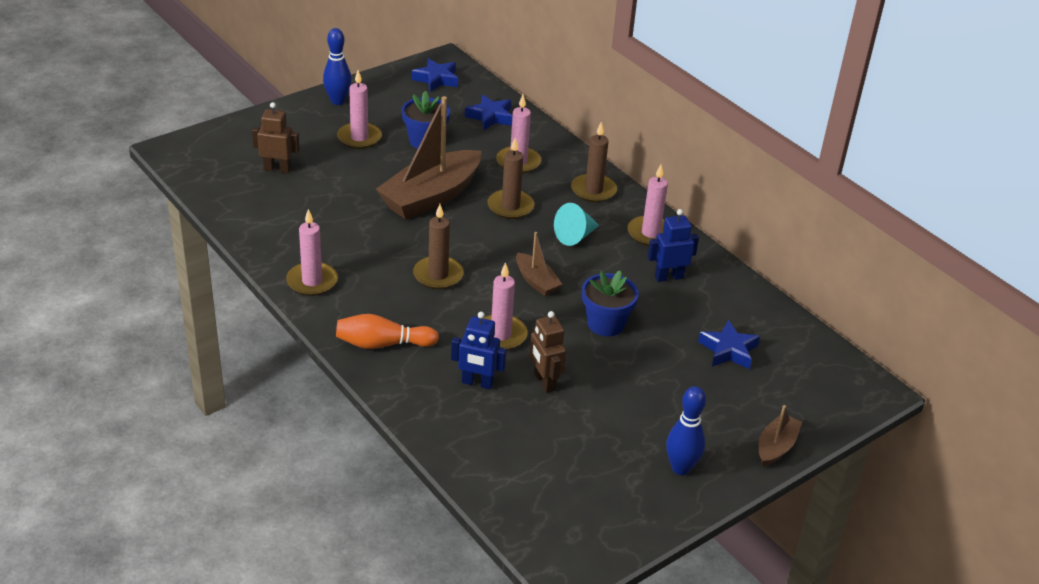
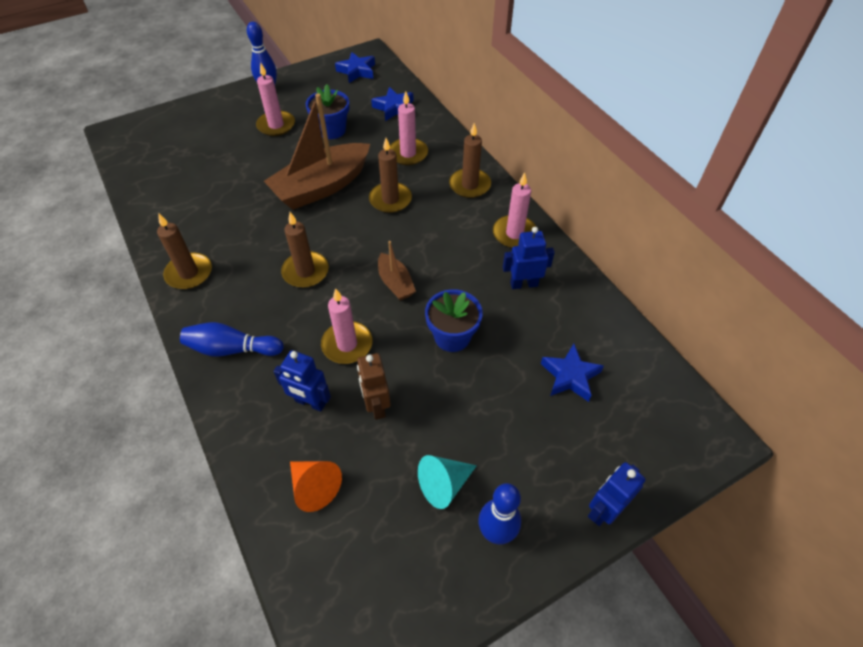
camera: 10 degrees right, 15 degrees up
(277, 169) = (197, 154): brown robot -> none
(312, 281) = (189, 273): pink candle -> brown candle
(383, 344) = (232, 349): orange bowling pin -> blue bowling pin
(502, 446) = (314, 487): none -> orange cone
(575, 236) = (443, 234): turquoise cone -> turquoise cone (444, 484)
(776, 447) = (604, 510): brown boat -> blue robot

